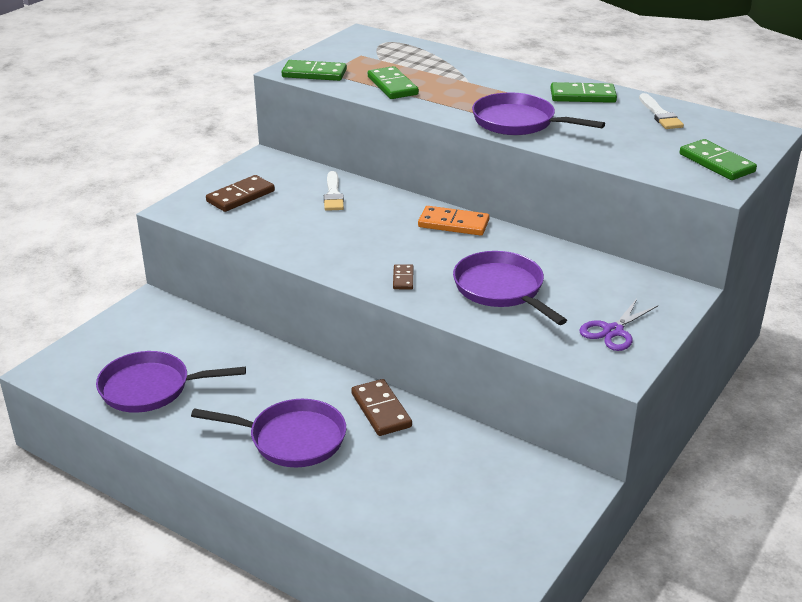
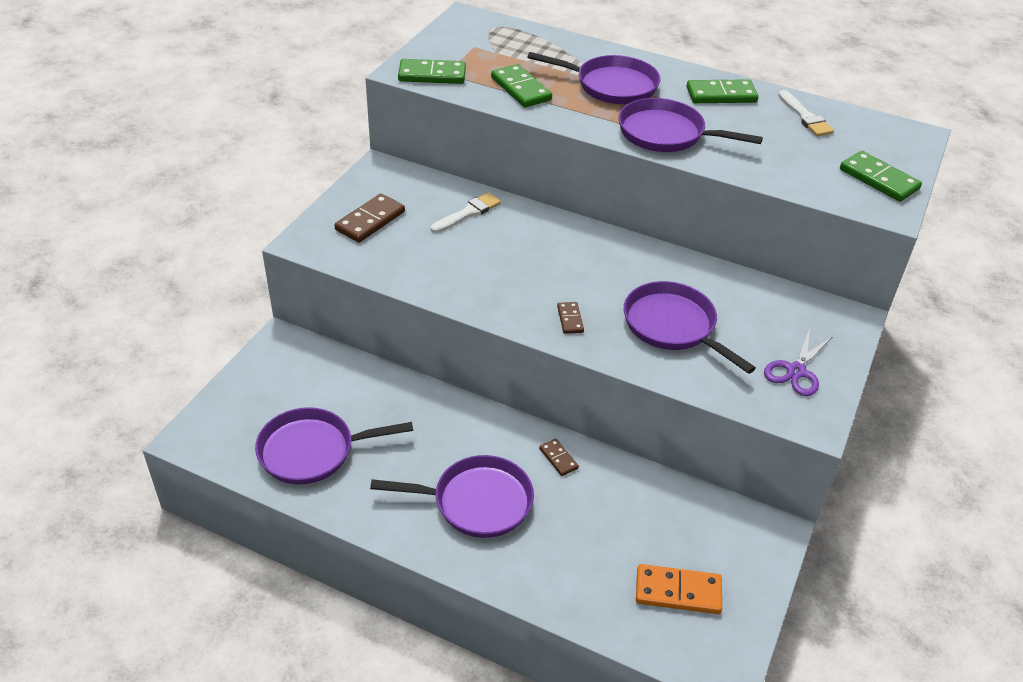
camera: 10 degrees left, 10 degrees up
(333, 194) = (468, 213): white brush -> white brush turned 120 degrees counterclockwise
(381, 410) = (558, 458): brown domino -> brown domino, size x0.55
(453, 224) = (603, 244): orange domino -> orange domino (678, 591)
(479, 86) = (611, 85): none -> purple pan

